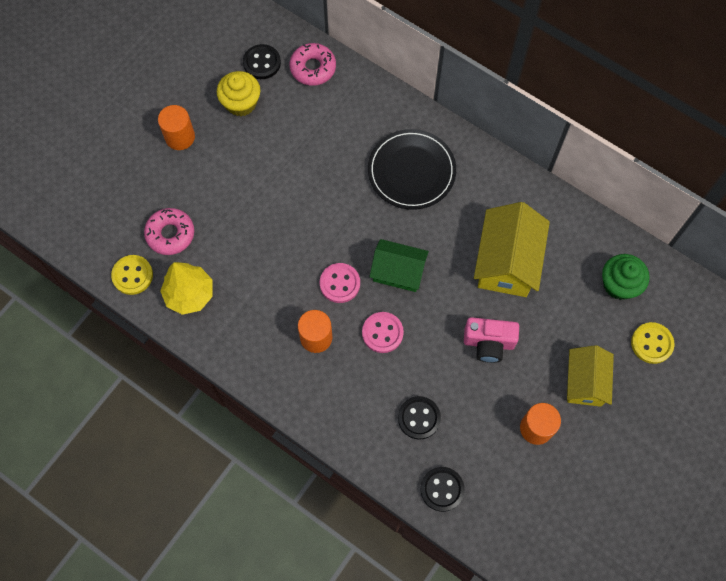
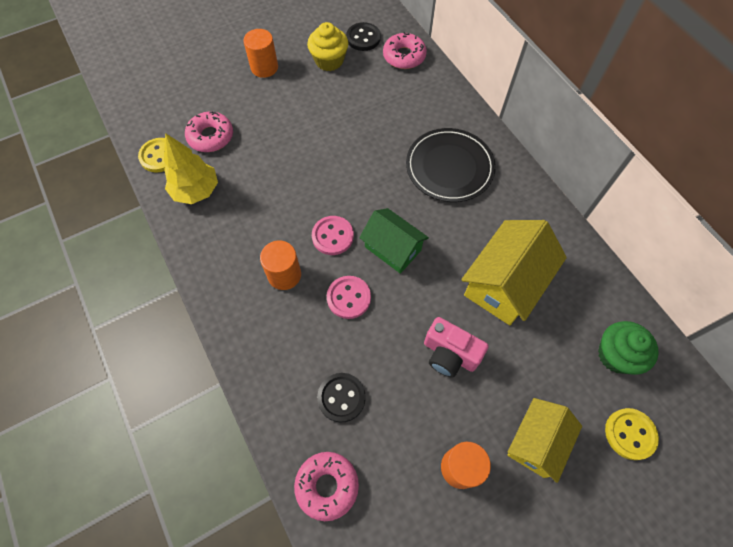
camera: 25 degrees right, 5 degrees down
(442, 489) = (327, 486): black button -> pink donut

